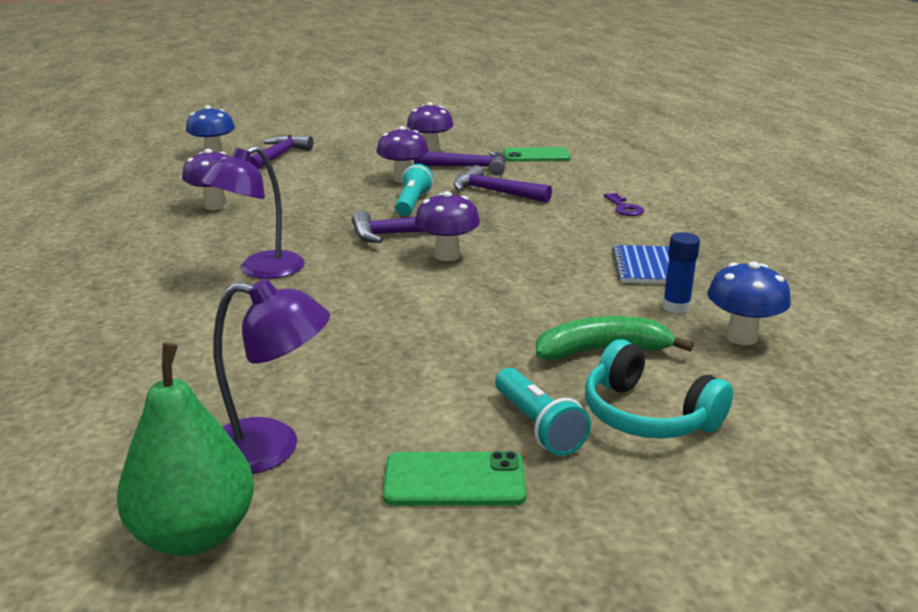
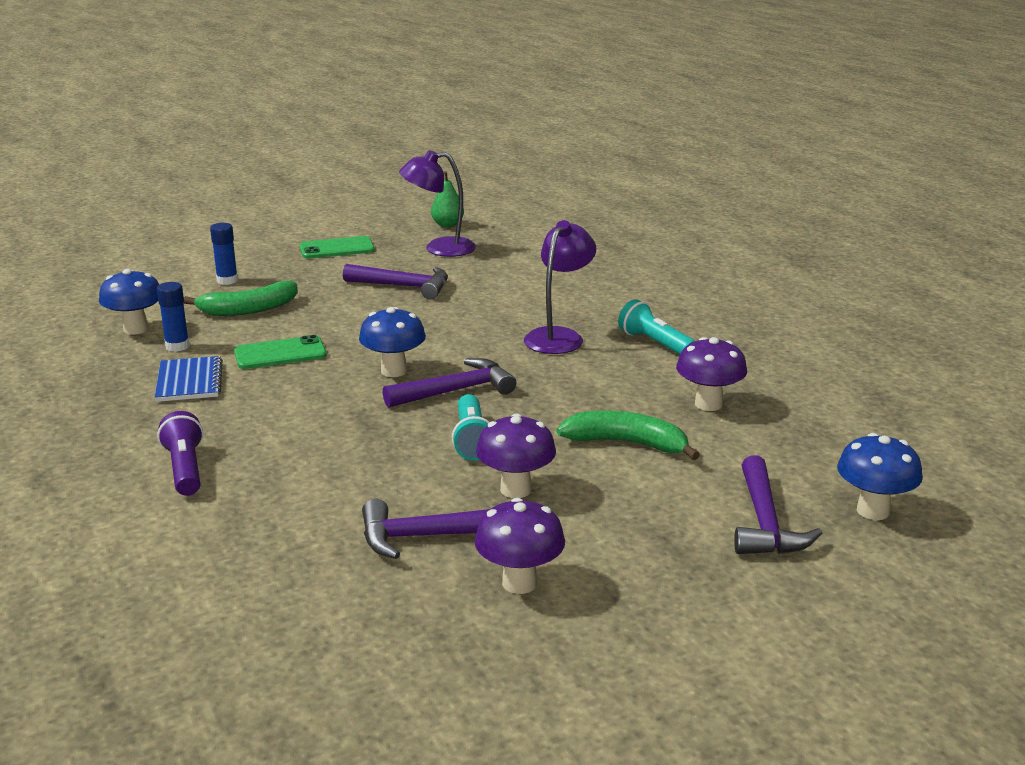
camera: 165 degrees right, 0 degrees up
(195, 534) = (447, 225): green pear -> green pear, size x0.58
(307, 192) = (627, 443): none -> green banana
(447, 256) = (394, 371): purple mushroom -> blue mushroom
(494, 192) = (369, 478): purple hammer -> purple hammer (404, 286)
(536, 155) = (314, 596): green phone -> green phone (280, 354)
(538, 426) = (294, 270): turquoise flashlight -> turquoise flashlight (655, 343)
(624, 208) = (185, 469): purple key -> purple flashlight
(647, 415) = (227, 281): turquoise headphones -> blue glue stick

